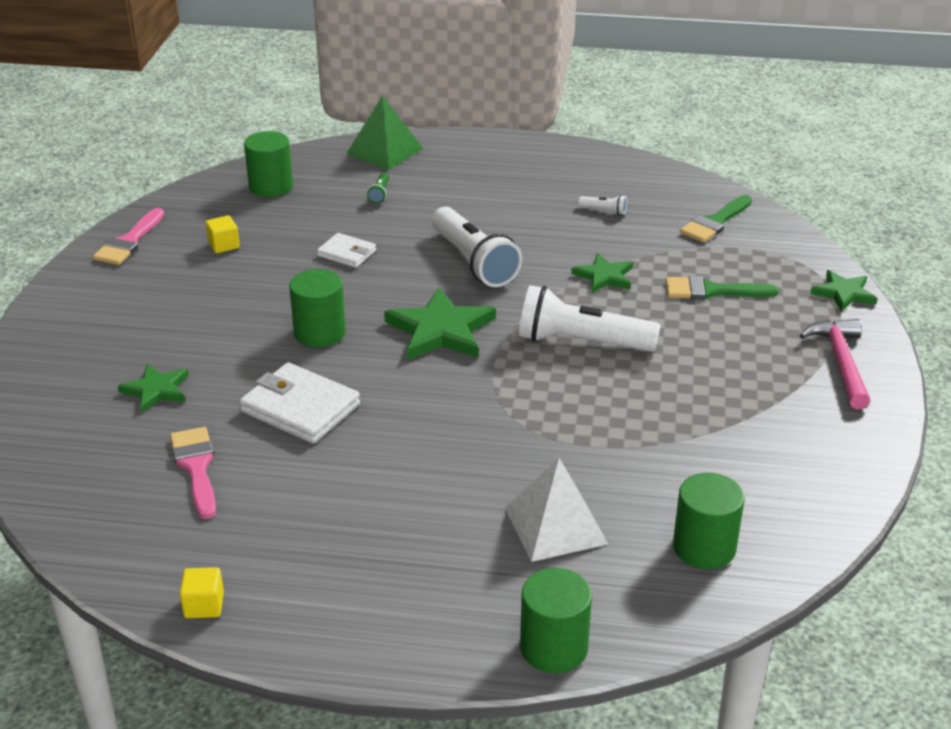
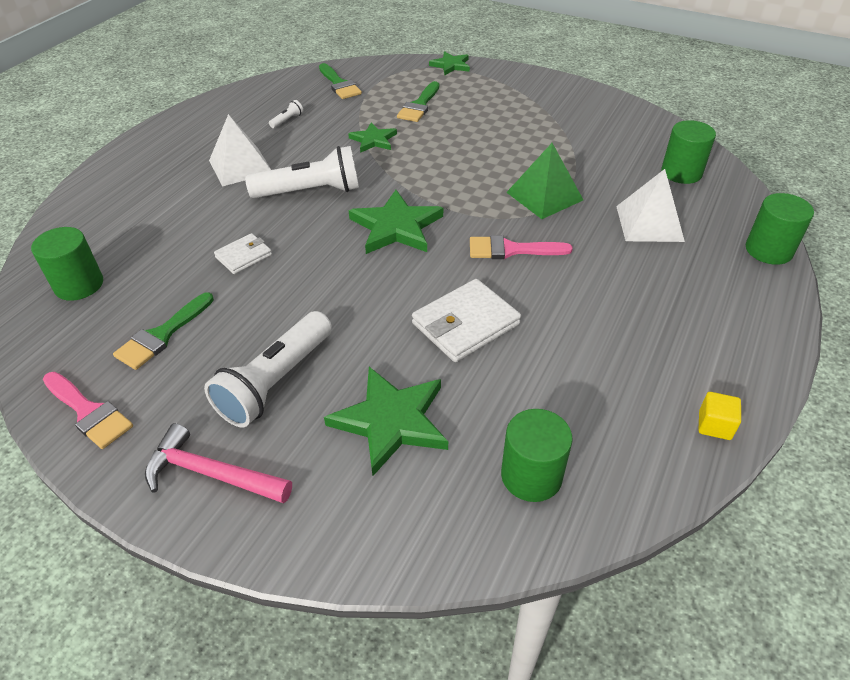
camera: 70 degrees left, 10 degrees up
(156, 390) = (391, 421): green star -> green star, size x1.68
(196, 467) = (525, 406): pink brush -> pink brush (511, 250)
(224, 245) = (162, 335): yellow cube -> green brush
(319, 333) = (359, 294): green cylinder -> green cylinder (531, 475)
(380, 194) = (160, 219): green flashlight -> none
(385, 151) = (88, 203): green pyramid -> green pyramid (544, 196)
(493, 208) = (240, 166): none -> white pyramid
(581, 342) = (448, 167): white flashlight -> white flashlight (275, 381)
(840, 363) = (520, 85): pink hammer -> pink hammer (212, 474)

